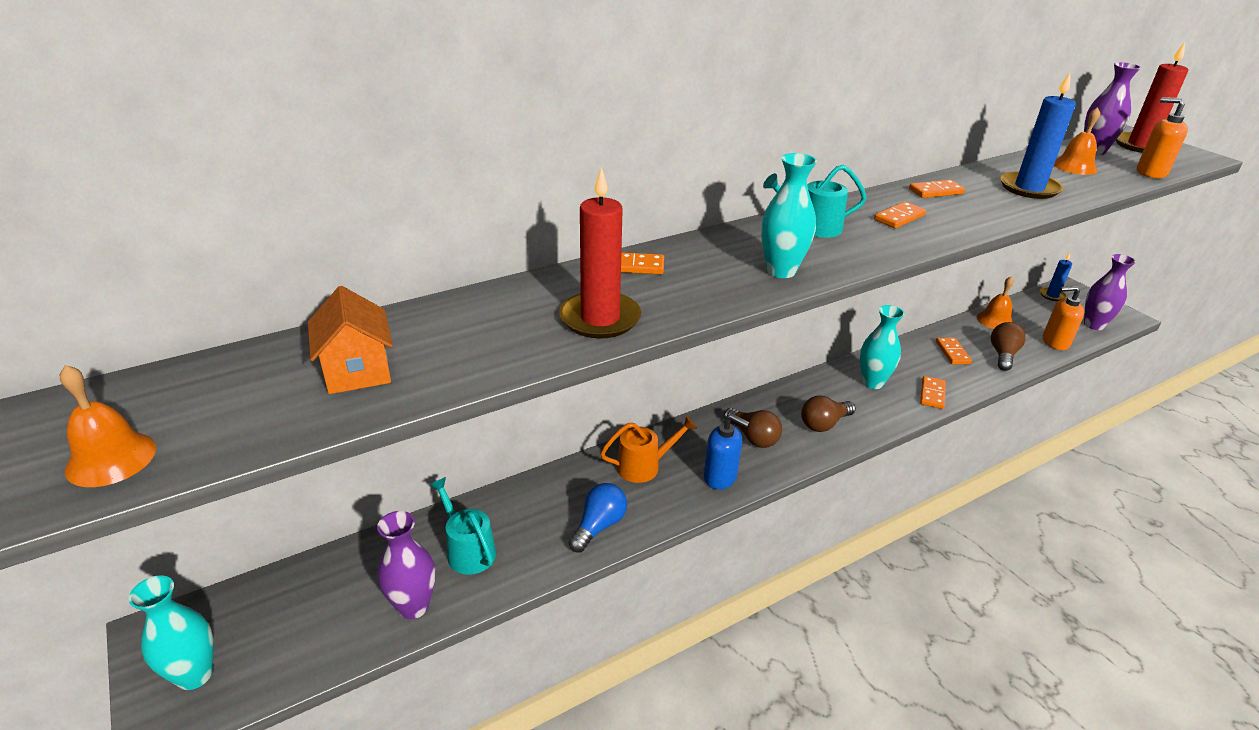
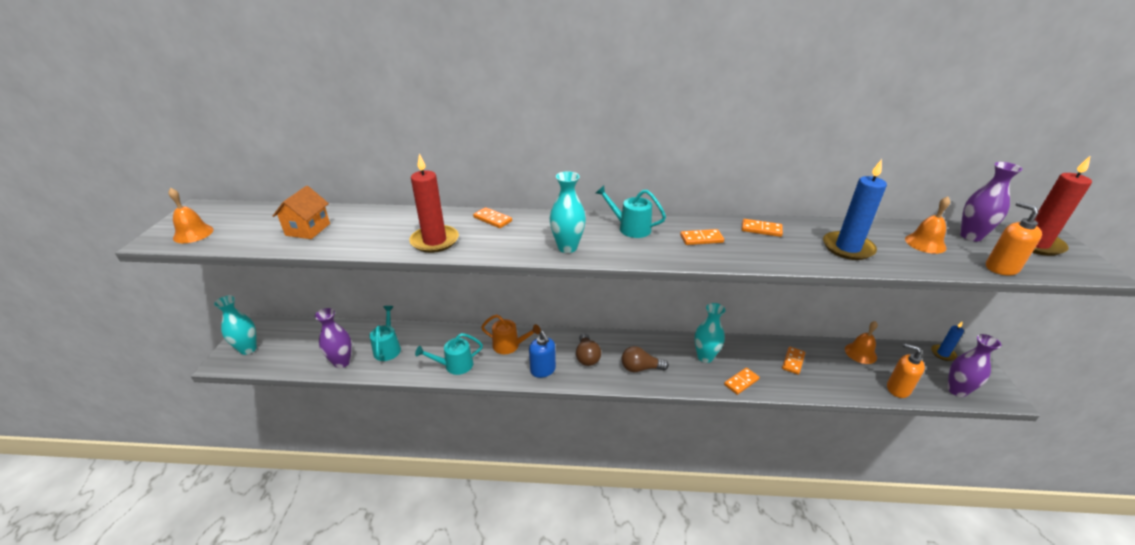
camera: 35 degrees right, 0 degrees up
(599, 526) = (454, 365): blue light bulb -> turquoise watering can
(1003, 355) = (835, 379): brown light bulb -> none

